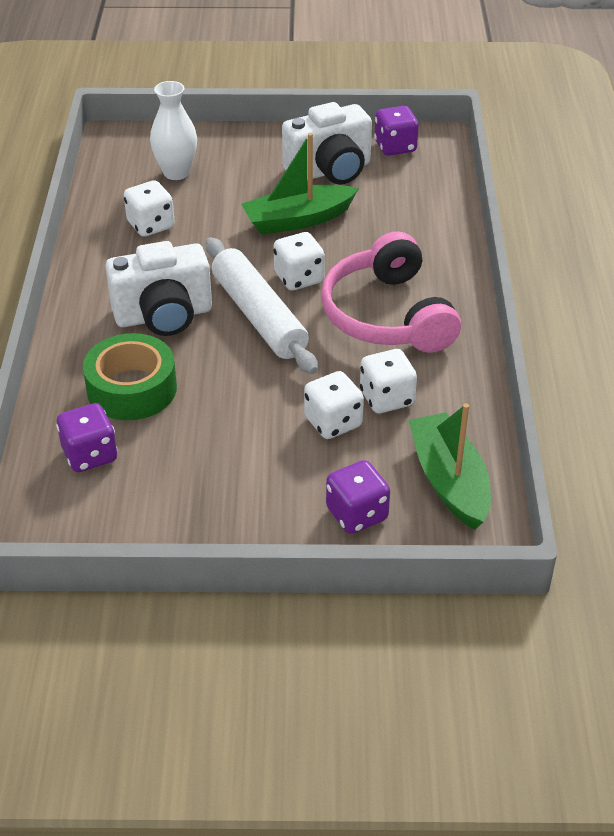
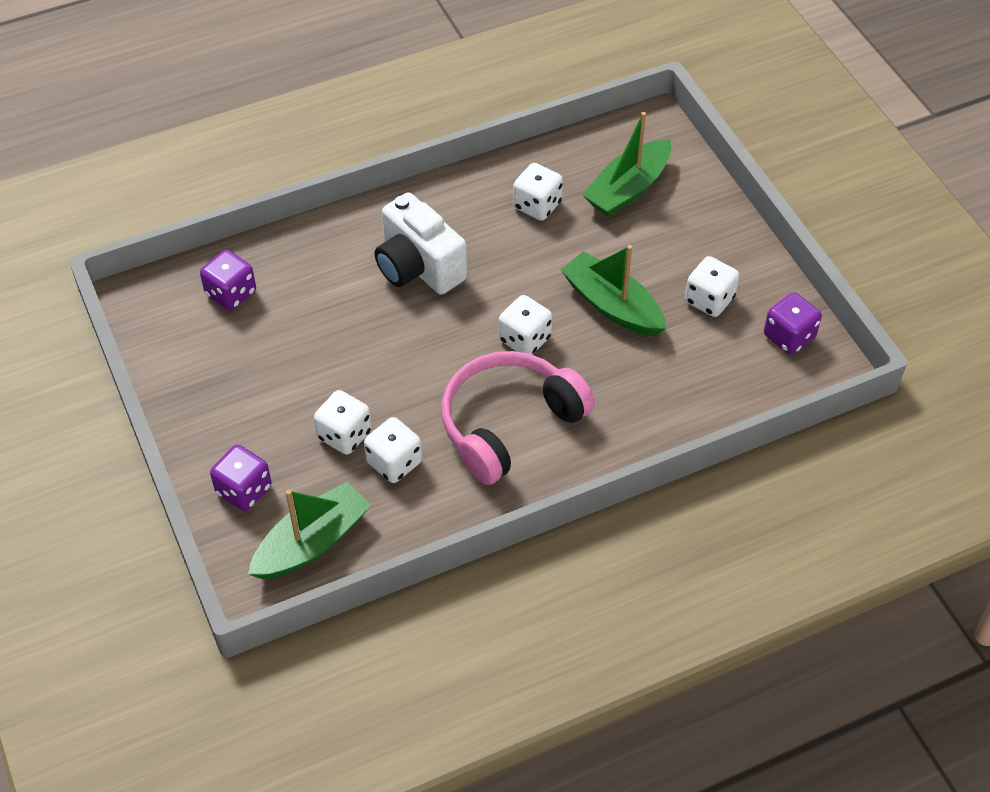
camera: 65 degrees right, 10 degrees up
(132, 389) = (317, 286): green tape -> none
(176, 172) = (628, 189): white vase -> green boat
(259, 316) = (455, 332): white rolling pin -> none
(330, 171) = (709, 300): white camera -> white dice

